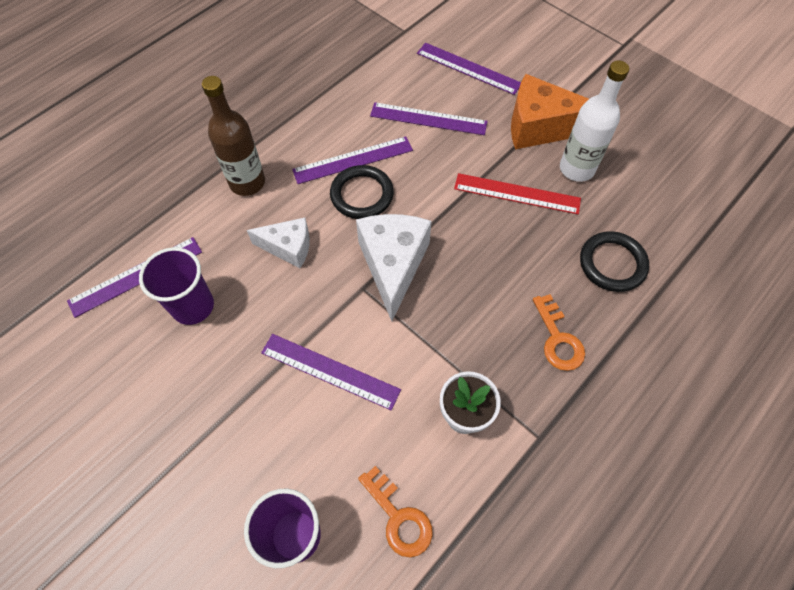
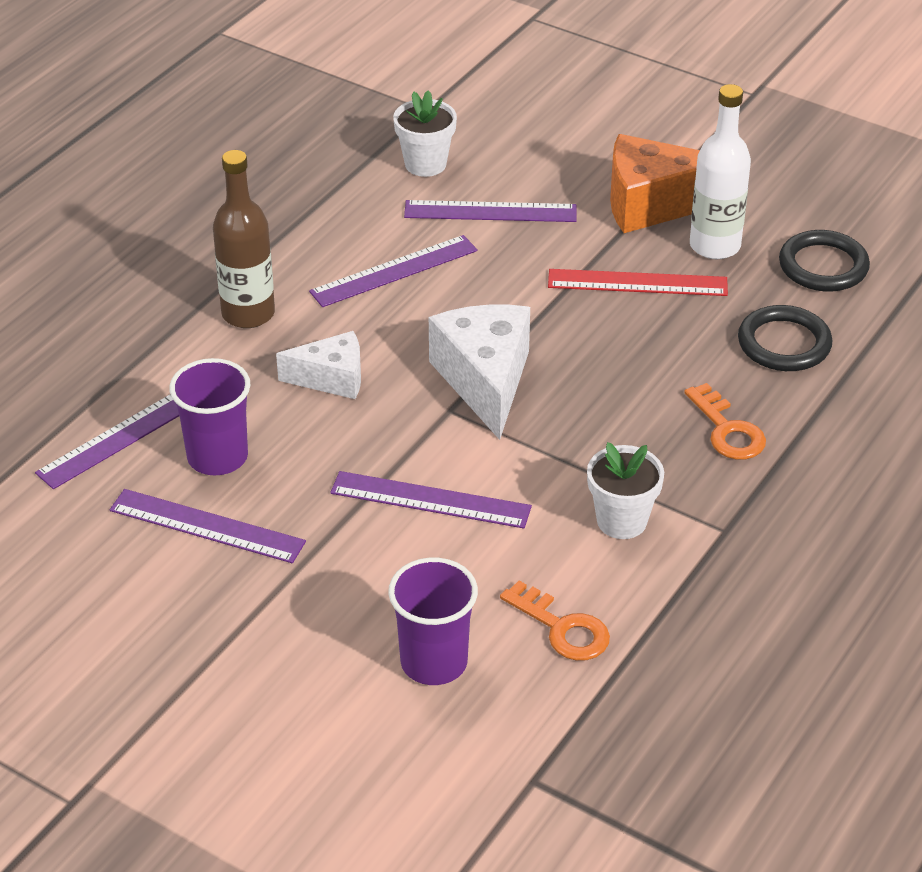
camera: 10 degrees left, 20 degrees down
(362, 195) = (418, 309): black ring -> black ring (823, 266)
(394, 74) = (425, 164): none -> white flower pot
(468, 68) = (533, 145): purple ruler -> purple ruler (207, 526)

